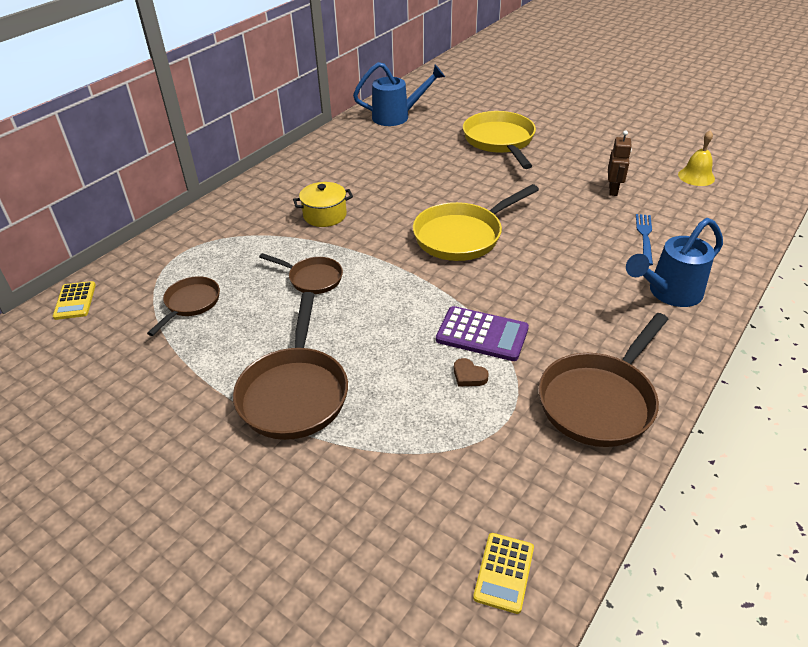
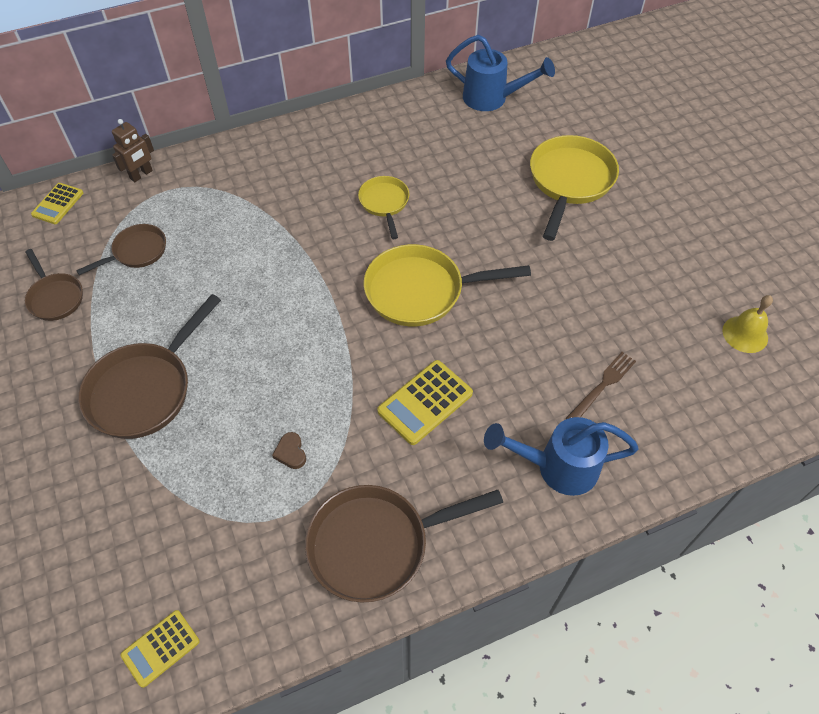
camera: 30 degrees right, 15 degrees up
(312, 278) = (250, 274): brown pan -> brown pan (55, 297)
(325, 215) = (318, 203): yellow pot -> none
(379, 197) = (384, 203): none -> yellow pan
(482, 334) = (339, 415): purple calculator -> none
(537, 298) = (425, 402): none -> yellow calculator
(613, 190) = (629, 307): brown robot -> brown robot (141, 175)
(645, 237) = (602, 386): blue fork -> brown fork

